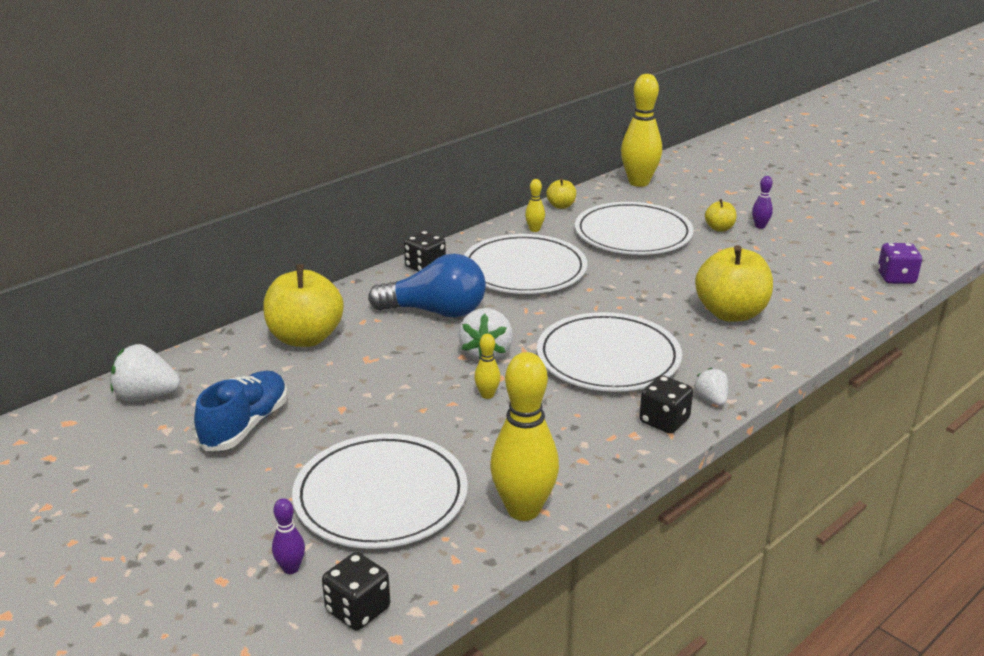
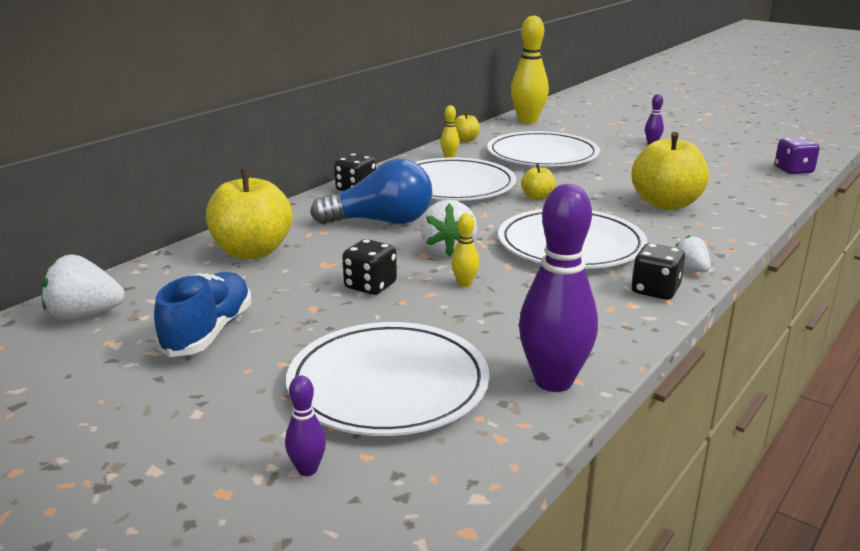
camera: 10 degrees left, 5 degrees down
(358, 610) = (407, 505): black dice -> black dice (370, 286)
(523, 510) = (553, 381): yellow bowling pin -> purple bowling pin
(719, 228) = (617, 147): yellow apple -> yellow apple (537, 197)

